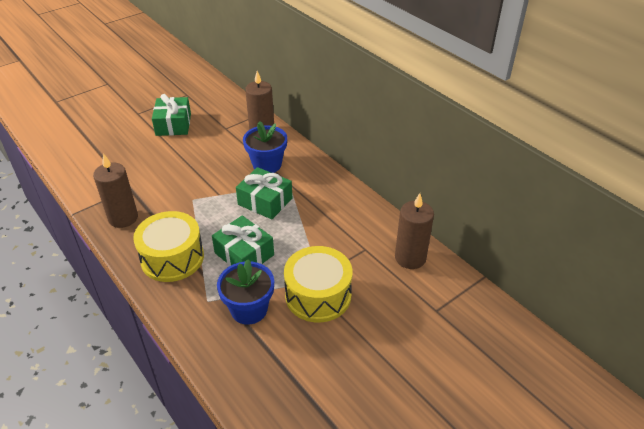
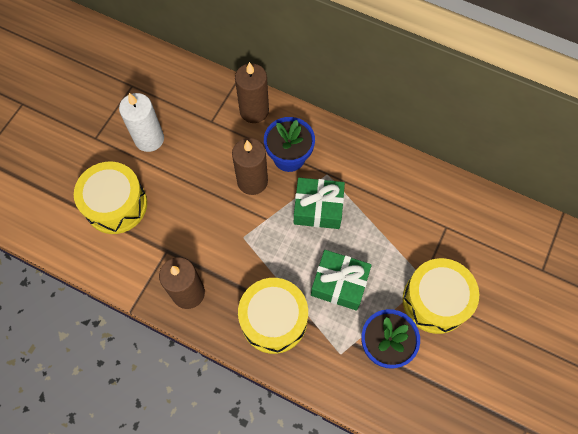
camera: 25 degrees left, 25 degrees up
(118, 152) = (116, 205): none -> yellow drum
(173, 124) = (149, 139): green gift -> white candle
(410, 258) = (491, 220): brown candle -> brown candle (252, 181)

